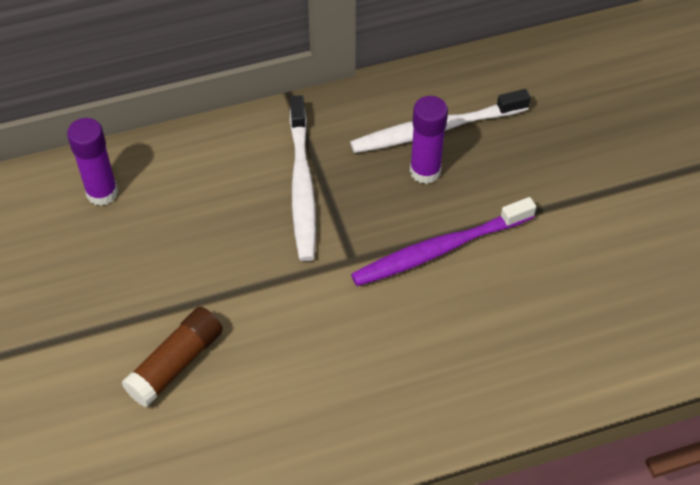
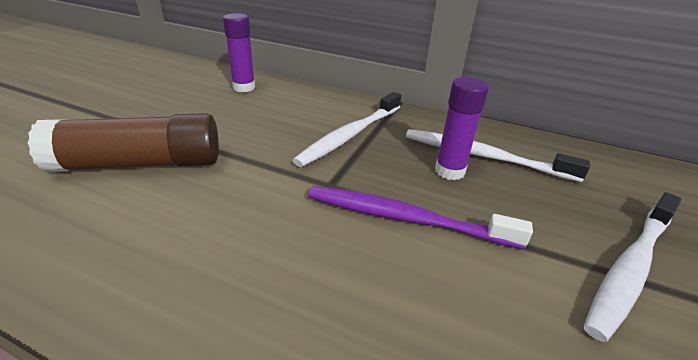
camera: 40 degrees right, 20 degrees down
(175, 364) = (140, 164): brown glue stick -> brown glue stick, size x1.58
(599, 184) = (630, 268): none -> white toothbrush

